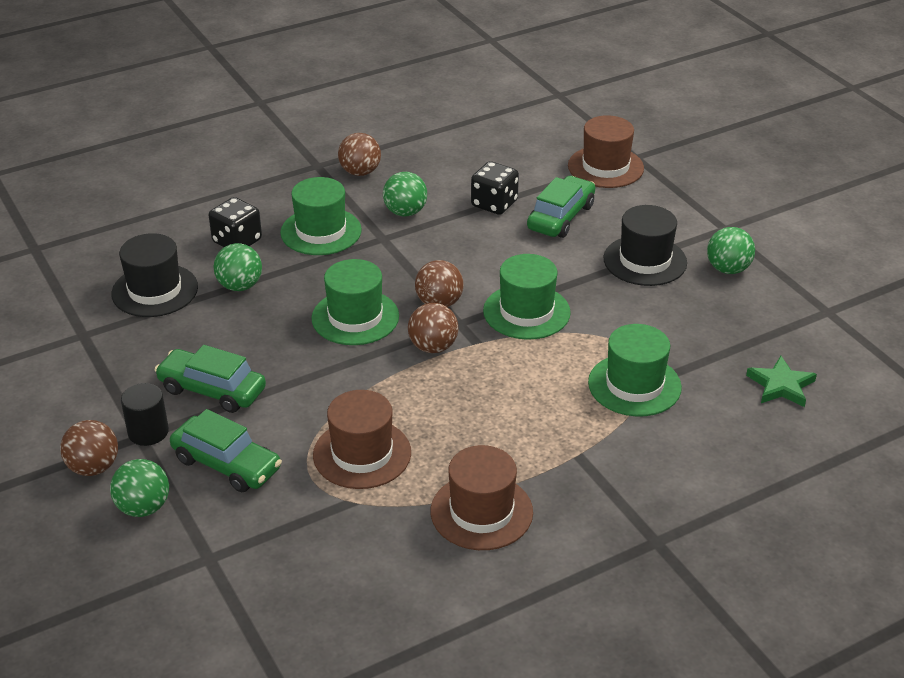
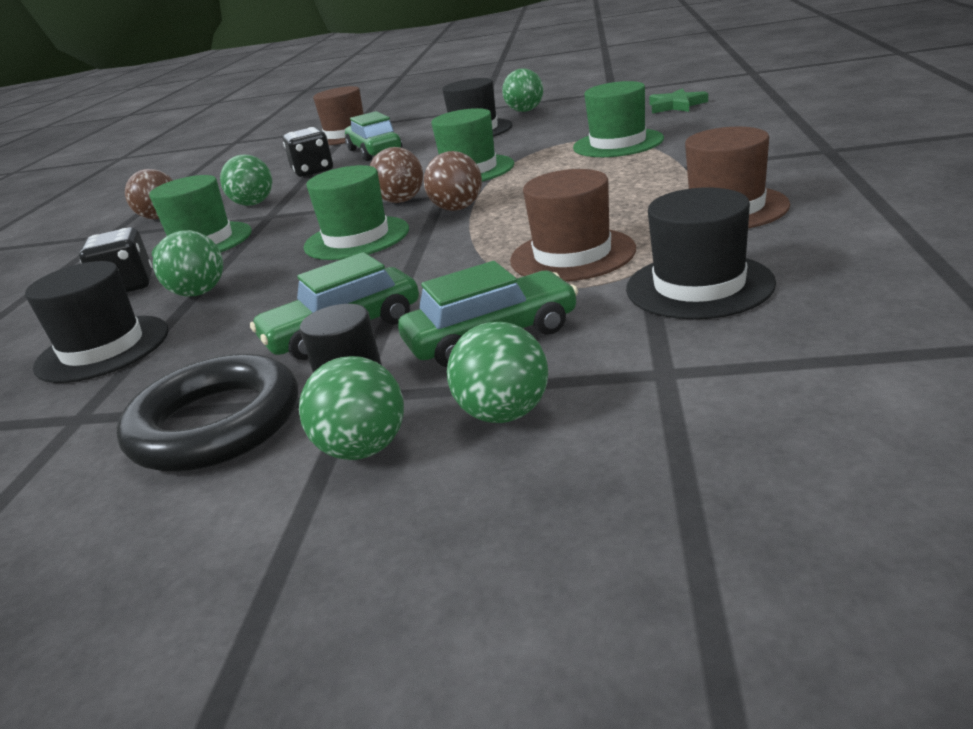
camera: 50 degrees left, 10 degrees down
(93, 467) = (363, 449): brown ball -> green ball
(96, 395) = (216, 424): none -> black ring
(330, 538) = (699, 286): none -> black hat

